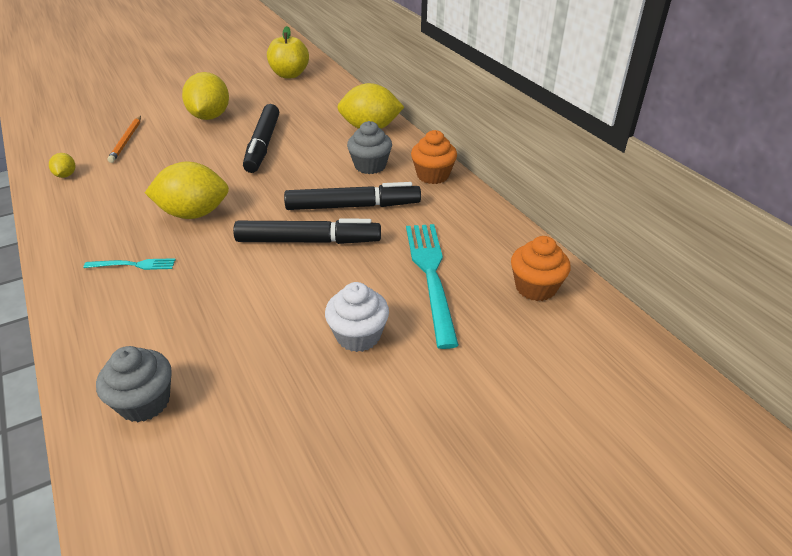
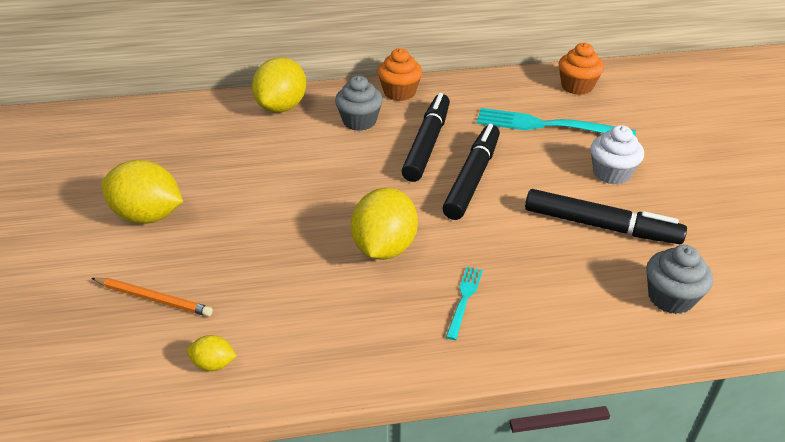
camera: 70 degrees left, 0 degrees up
(263, 145) = (262, 182): black marker -> black marker (600, 226)
(289, 75) = (86, 137): yellow apple -> none

